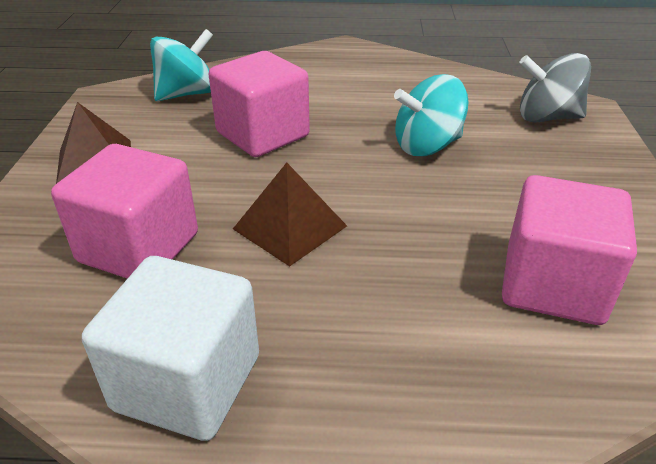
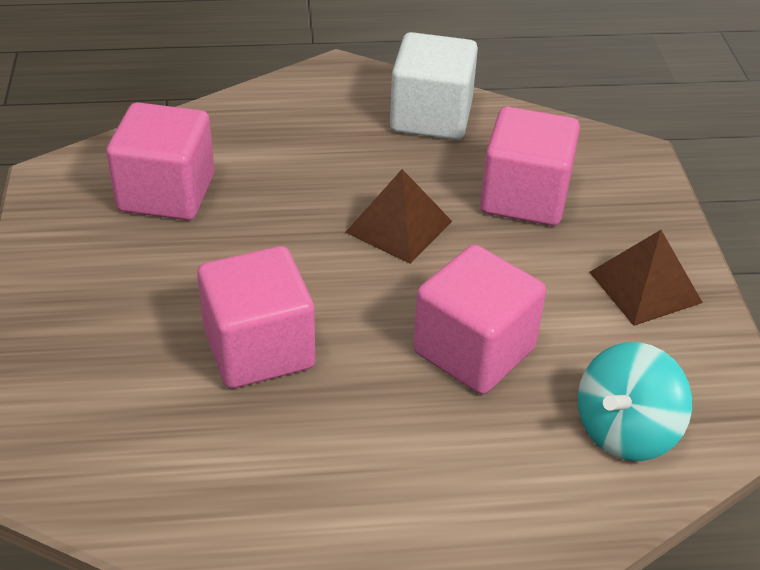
camera: 170 degrees right, 5 degrees up
(427, 146) = (259, 349): turquoise spinning top -> pink cube
(547, 117) = (76, 424): grey spinning top -> none

